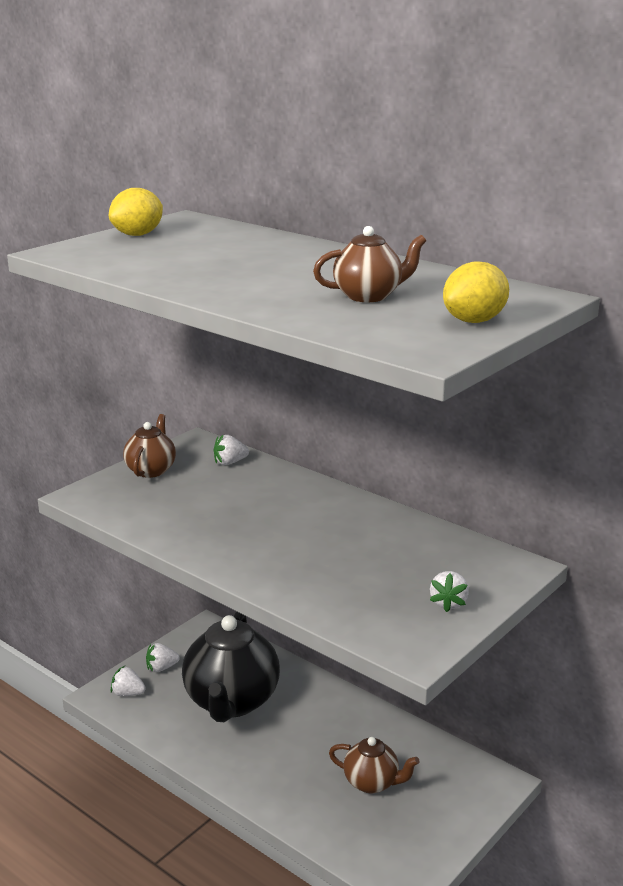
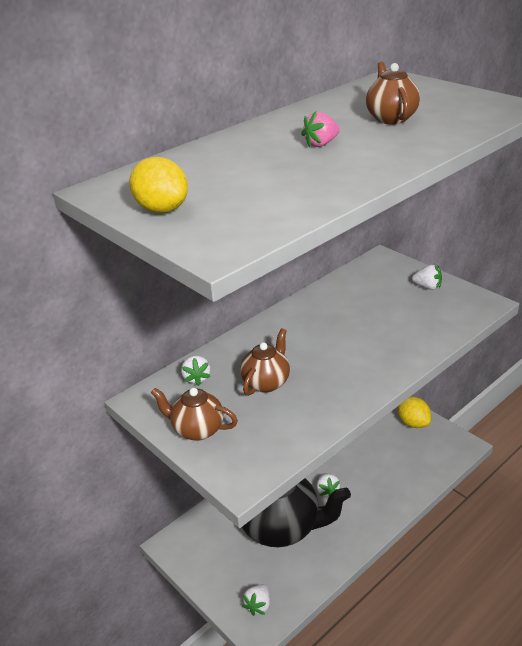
camera: 80 degrees left, 10 degrees up
(161, 668) = (225, 579): white strawberry -> white strawberry (327, 491)
(283, 272) = (321, 144): none -> pink strawberry
(372, 783) = (376, 451): brown teapot -> brown teapot (266, 382)
(474, 321) = (445, 94): yellow lemon -> yellow lemon (413, 423)

